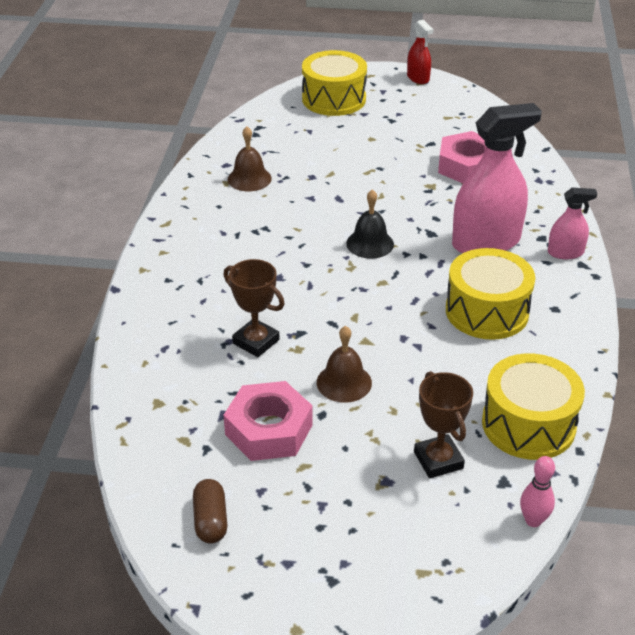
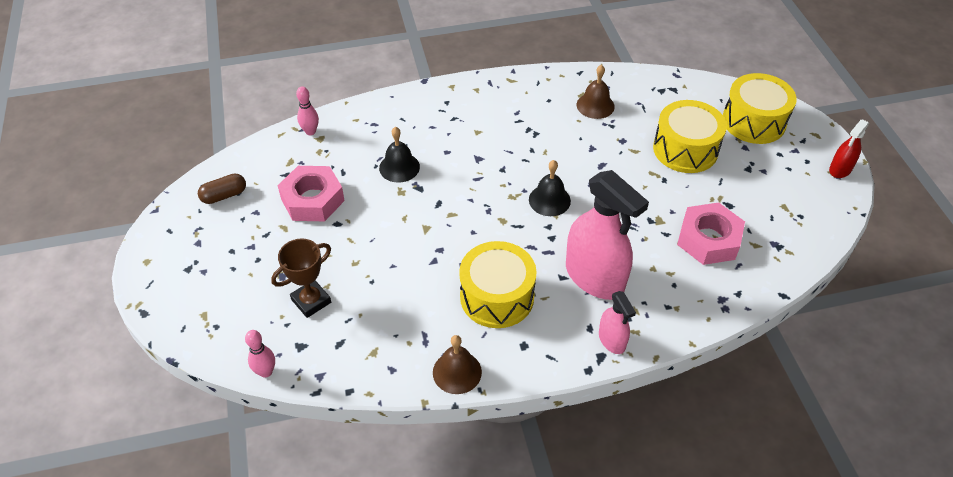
camera: 70 degrees right, 10 degrees up
(139, 409) = (310, 131): none -> pink bowling pin
(256, 341) = (399, 167): brown trophy -> black bell
(344, 382) = (374, 227): brown bell -> brown bell (457, 372)
(528, 424) = (368, 351): yellow drum -> yellow drum (685, 149)

